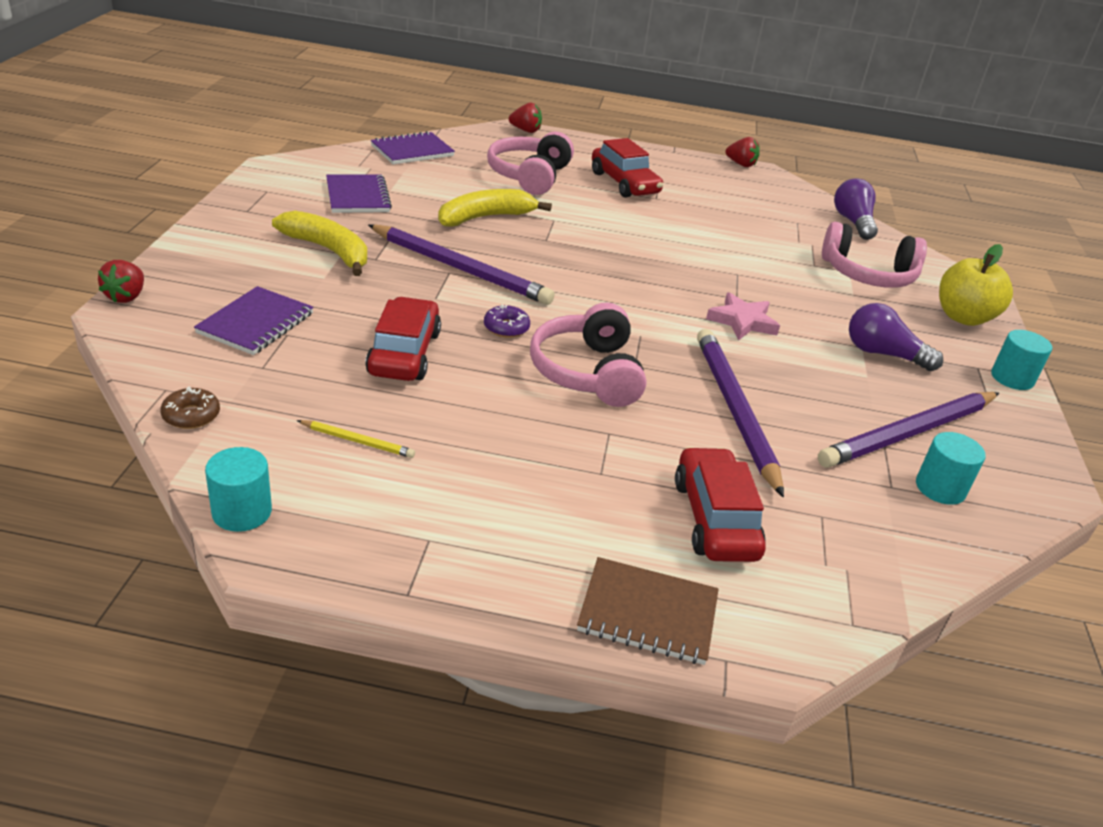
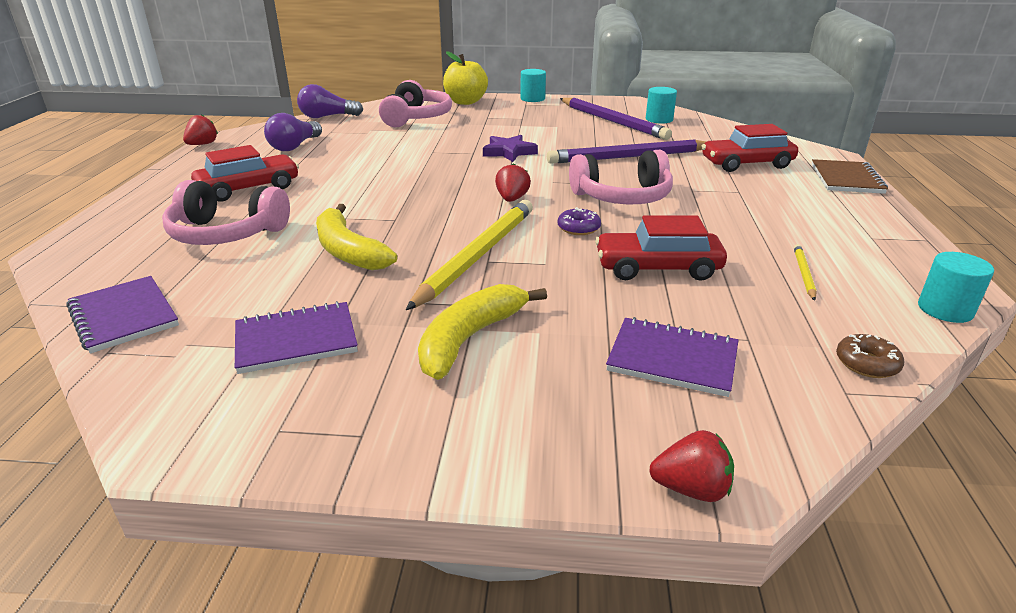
camera: 90 degrees left, 5 degrees down
(459, 268) = (478, 256): purple pencil -> yellow pencil
(525, 130) = (67, 242): red strawberry -> red strawberry (512, 199)
(742, 321) = (509, 152): pink star -> purple star
(883, 354) = (526, 121): purple light bulb -> purple light bulb (295, 146)

